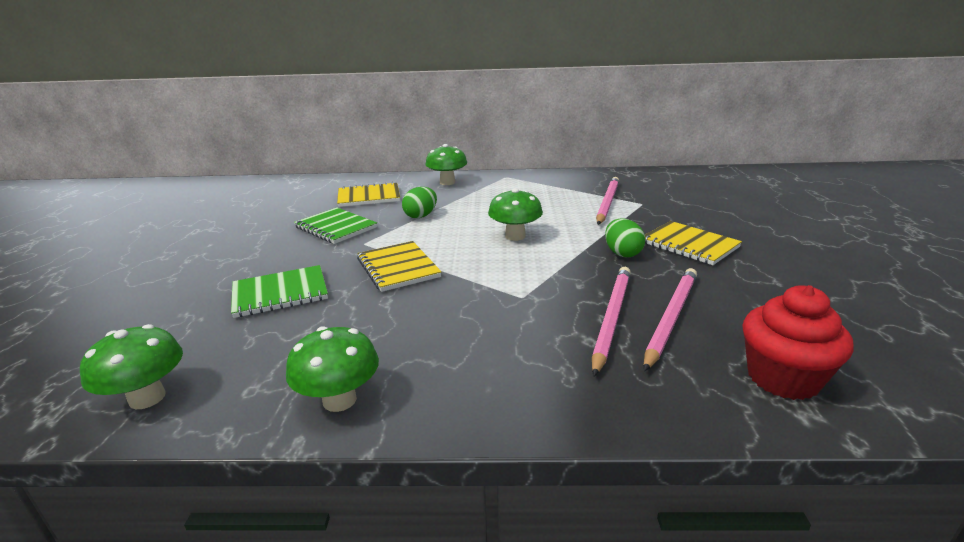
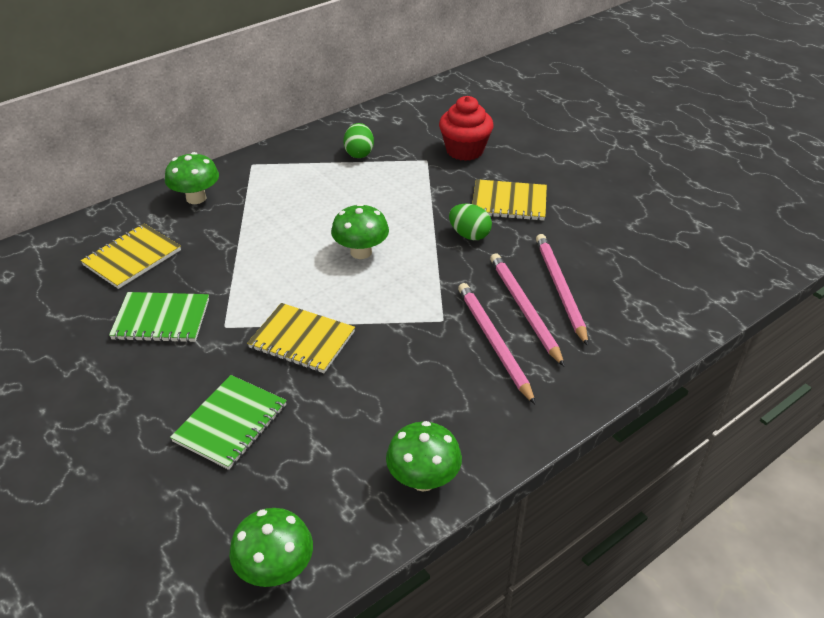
camera: 40 degrees left, 15 degrees up
(421, 216) = (234, 263): green egg -> green egg (359, 153)
(607, 203) = (395, 171): pink pencil -> pink pencil (493, 342)
(783, 378) = (656, 308): red cupcake -> red cupcake (464, 150)

